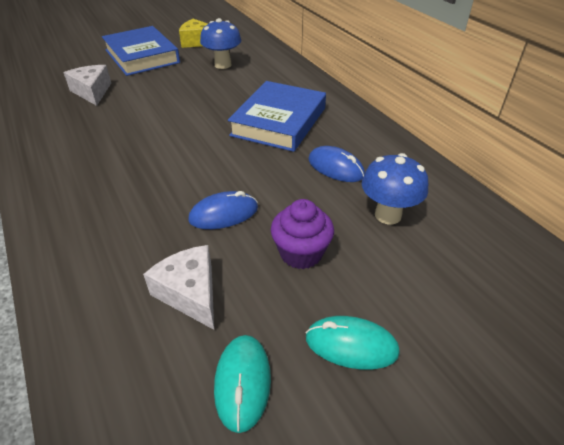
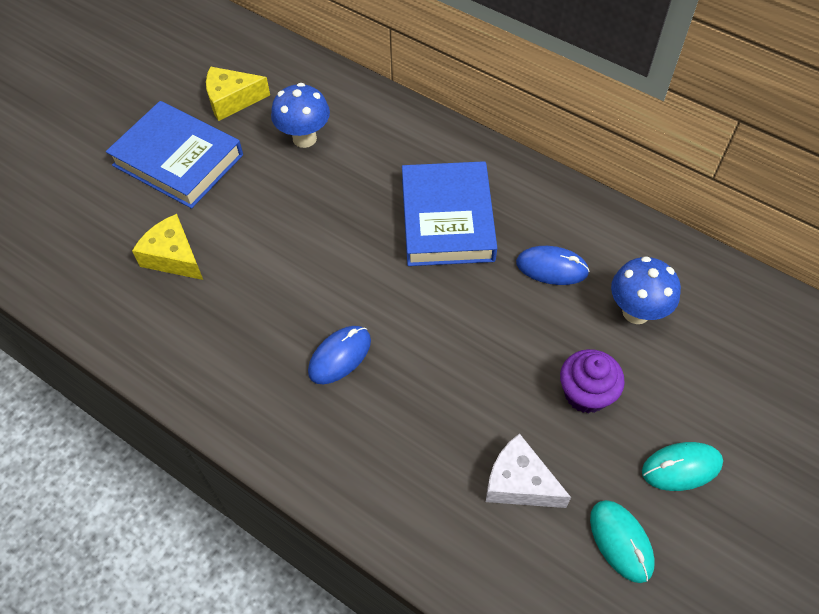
camera: 25 degrees left, 15 degrees up
(92, 92) = (173, 257): white cheese -> yellow cheese
(224, 214) = (483, 380): blue mouse -> blue mouse (340, 356)

